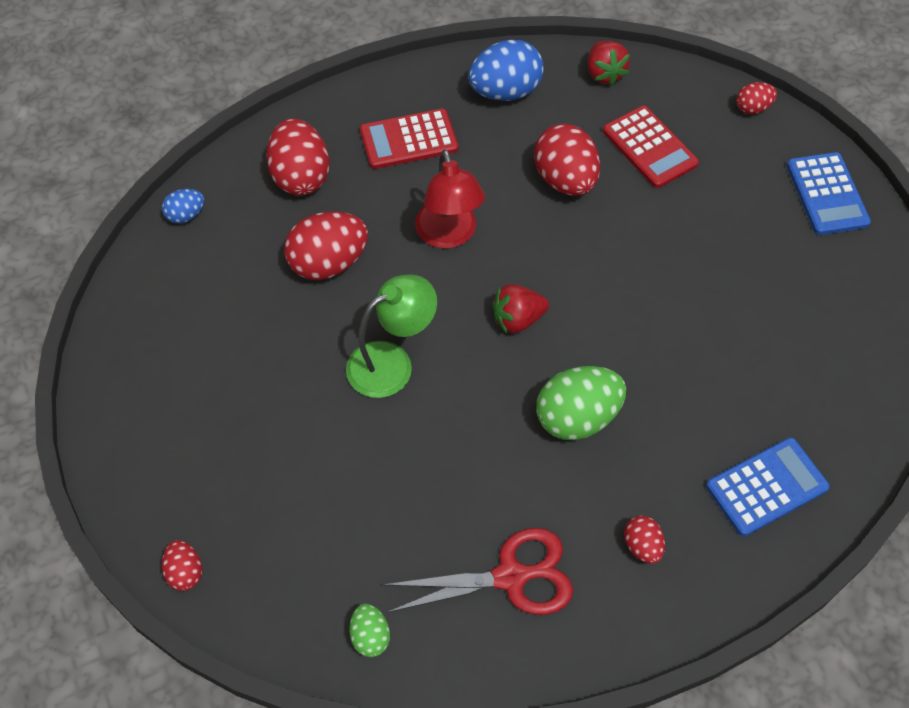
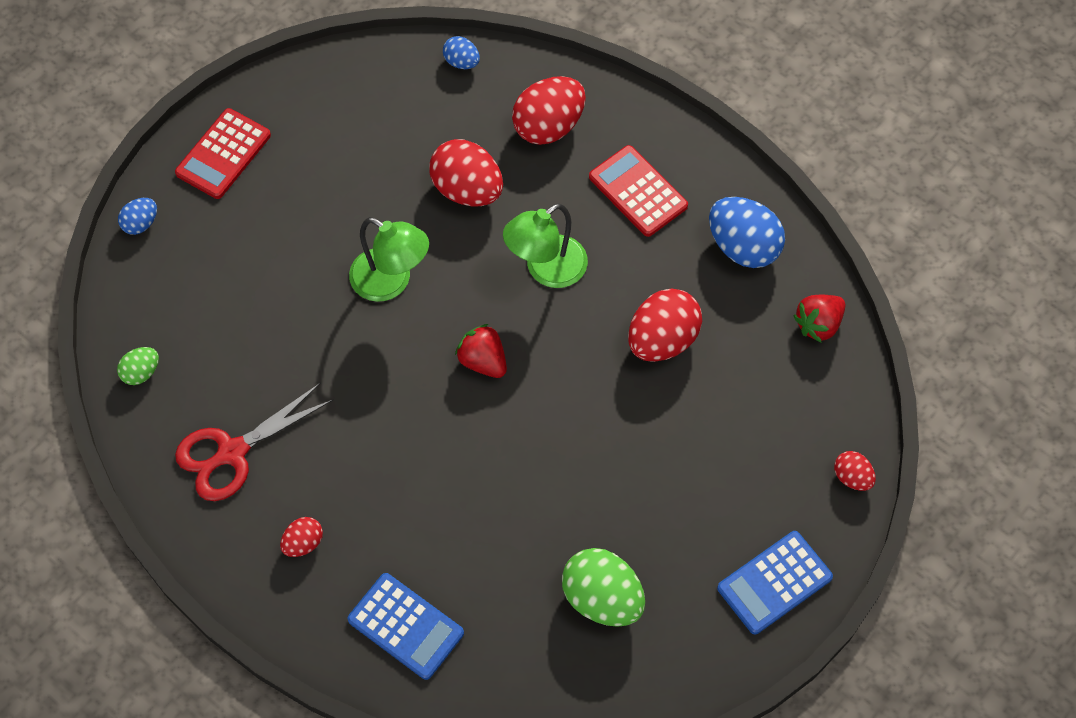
camera: 65 degrees right, 5 degrees up
(185, 572) = (141, 223): red egg -> blue egg
(449, 235) = (546, 269): red lamp -> green lamp
(510, 577) = (232, 452): red scissors -> red scissors turned 90 degrees clockwise
(577, 418) = (404, 447): green egg -> green egg (602, 598)
(649, 147) = (744, 399): red calculator -> red calculator (223, 154)

